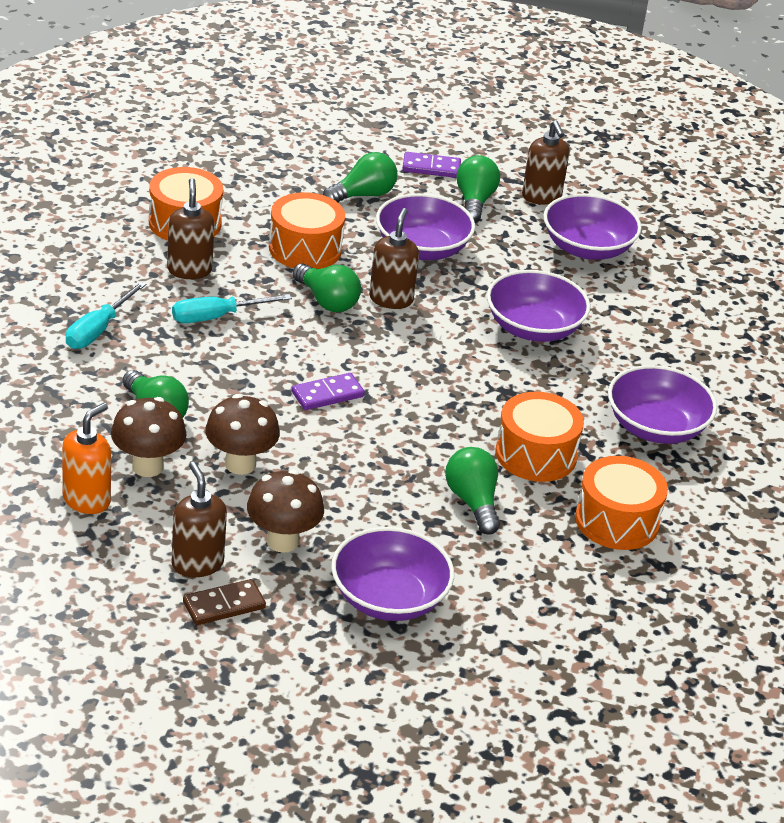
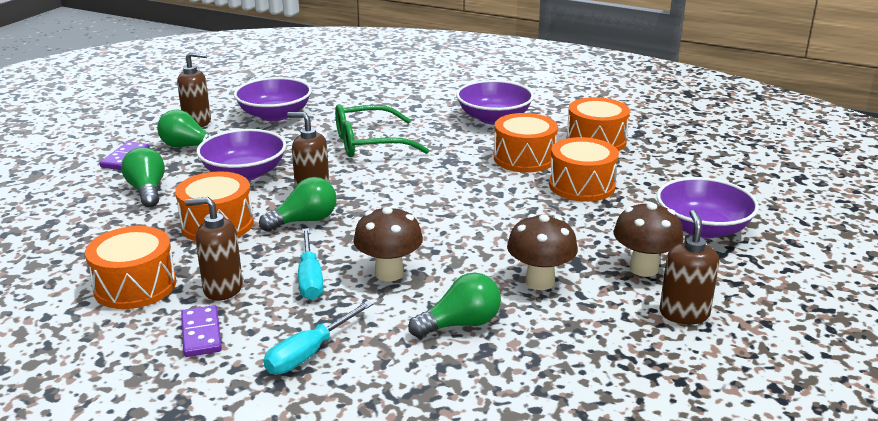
camera: 75 degrees left, 10 degrees down
(87, 500) = (601, 375): orange soap dispenser -> none
(98, 330) = (310, 353): turquoise screwdriver -> turquoise screwdriver turned 90 degrees clockwise
(147, 466) = (545, 333): brown mushroom -> brown mushroom (389, 273)
(197, 563) = (684, 314): brown soap dispenser -> brown soap dispenser turned 105 degrees clockwise
(224, 605) = (736, 303): brown domino -> none
(327, 394) = (442, 232): purple domino -> purple domino (201, 334)
(473, 502) = (581, 186): green light bulb -> orange drum
(533, 328) = (370, 143): purple bowl -> green glasses

